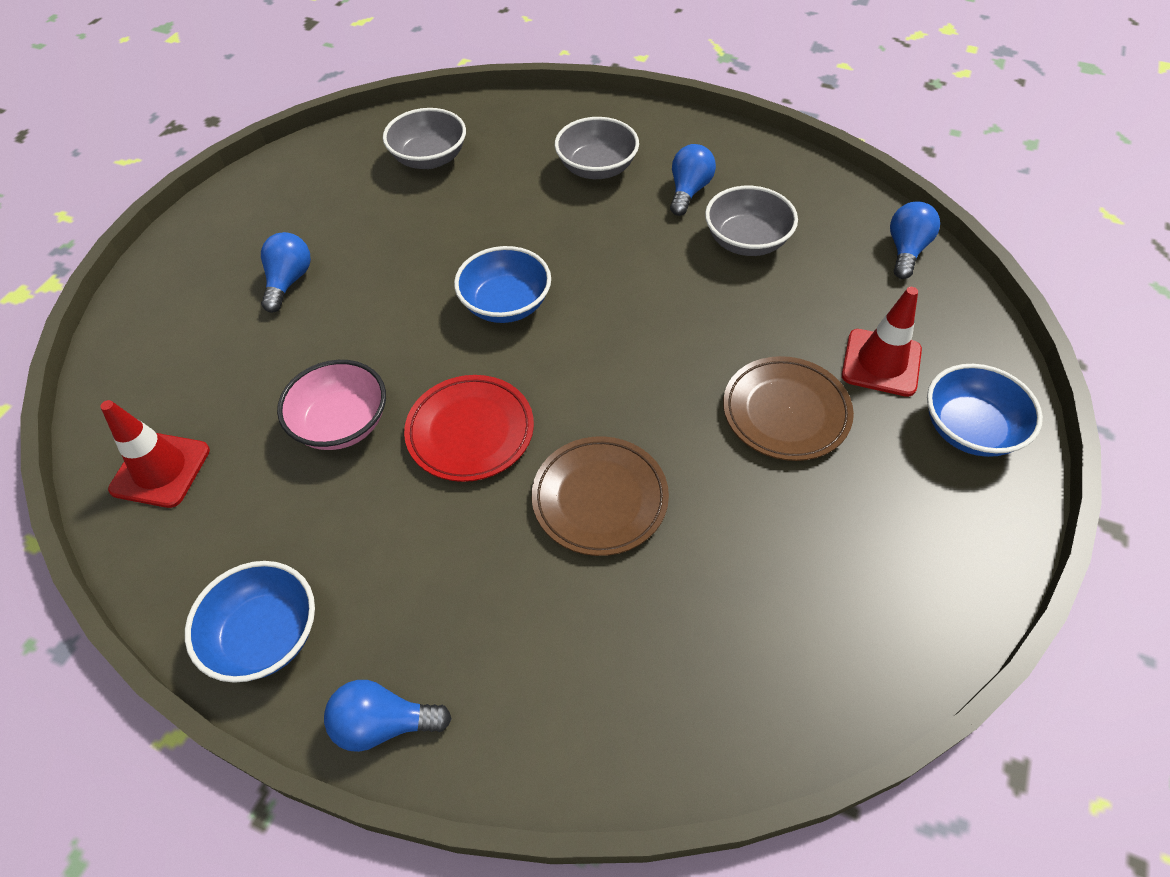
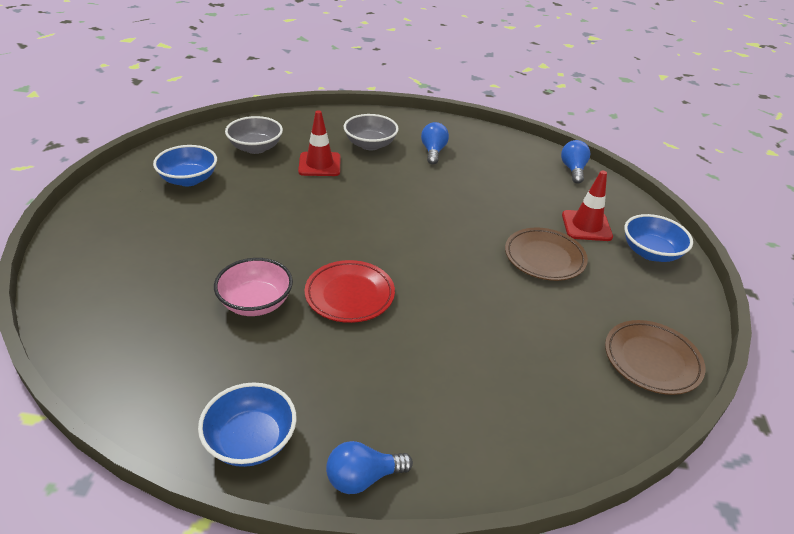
camera: 20 degrees left, 15 degrees down
(160, 470) = (125, 350): red traffic cone -> red traffic cone (319, 164)
(289, 281) = (181, 225): blue light bulb -> none
(506, 304) = (343, 222): blue bowl -> blue bowl (189, 179)
(600, 499) = (452, 320): brown plate -> brown plate (651, 360)
(746, 241) = (480, 174): grey bowl -> none

